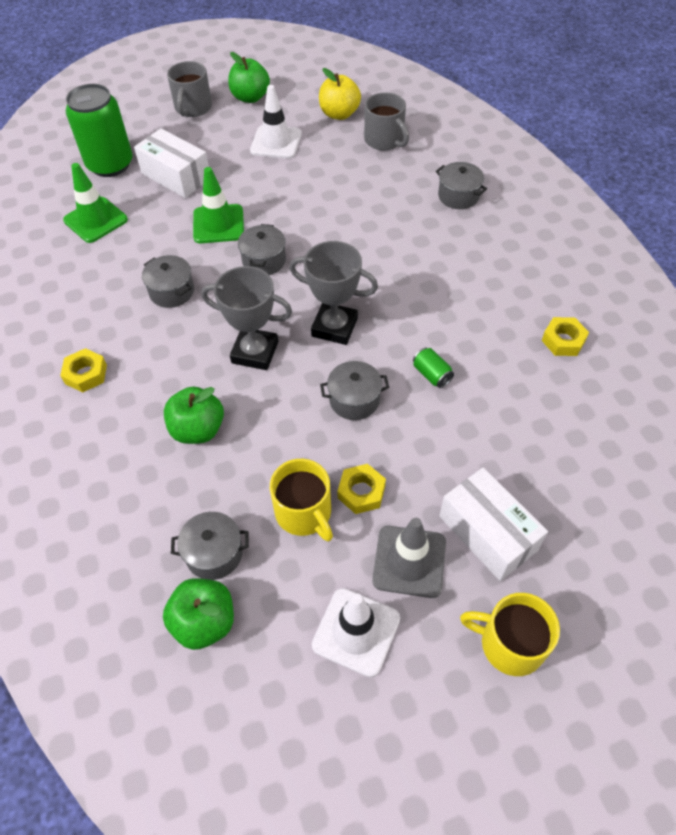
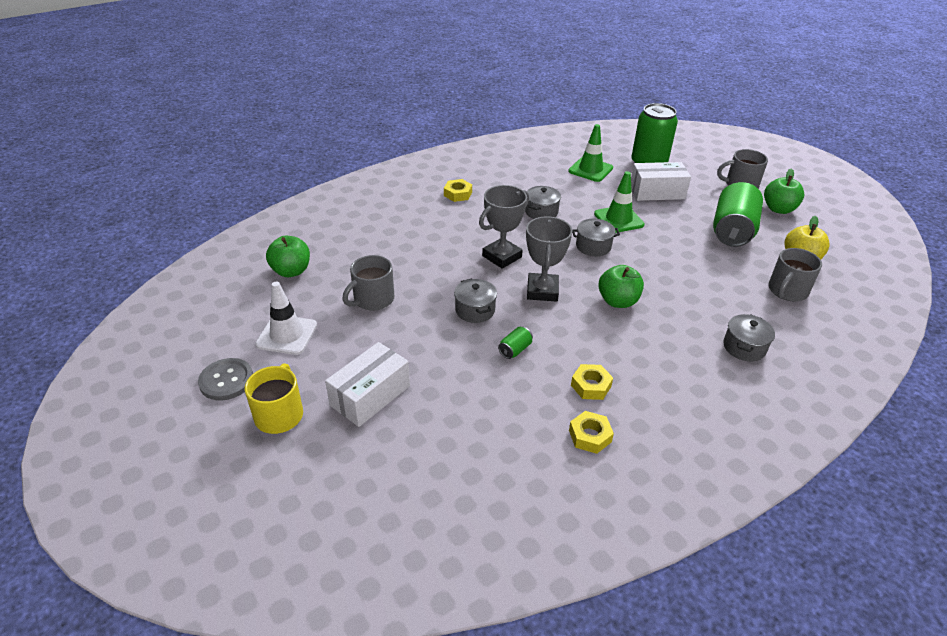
camera: 75 degrees right, 15 degrees down
(176, 176) = (657, 192): white box -> white box turned 60 degrees clockwise
(198, 429) = (428, 244): green apple -> green apple (618, 301)
(214, 553) = (337, 267): grey pot -> none
(255, 352) = (502, 256): grey trophy -> grey trophy turned 45 degrees clockwise
(276, 142) = (732, 231): white traffic cone -> green can
(304, 513) = (372, 299): yellow mug -> grey mug
(361, 492) = (394, 324): yellow nut -> yellow nut (591, 386)
(409, 561) = (341, 354): grey traffic cone -> none
(438, 718) = (226, 380): none -> grey button

